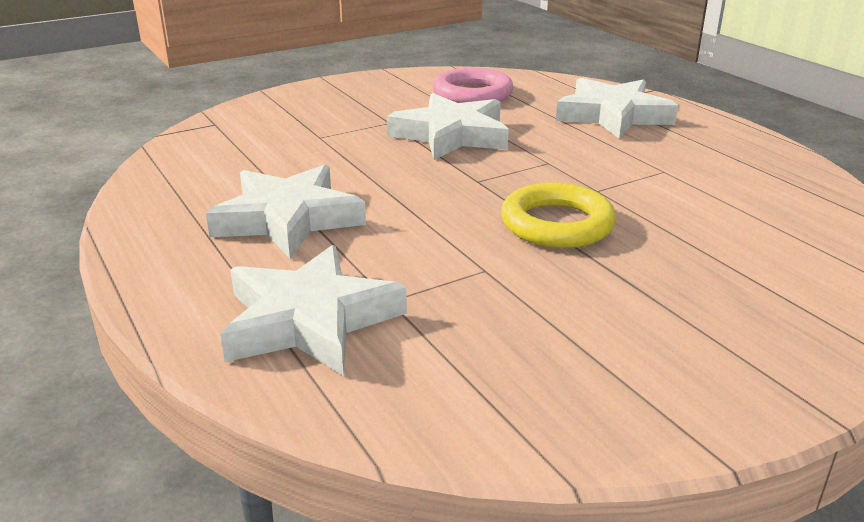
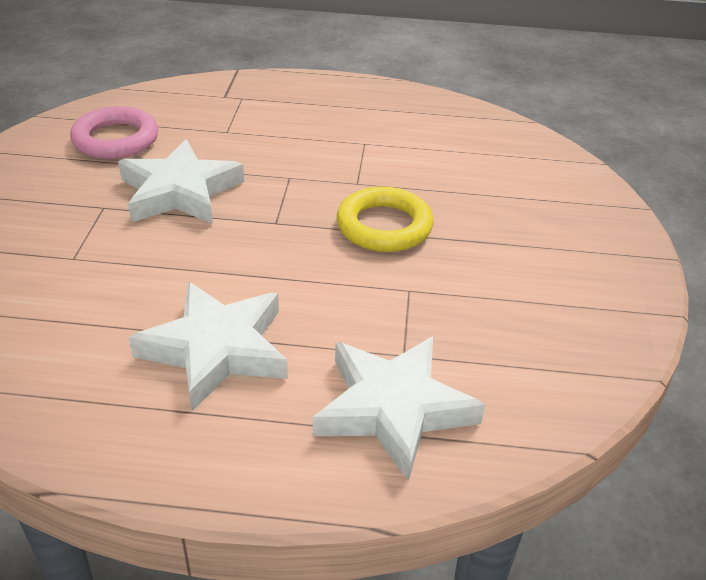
camera: 55 degrees left, 10 degrees up
(613, 116) = (256, 109): white star -> none

